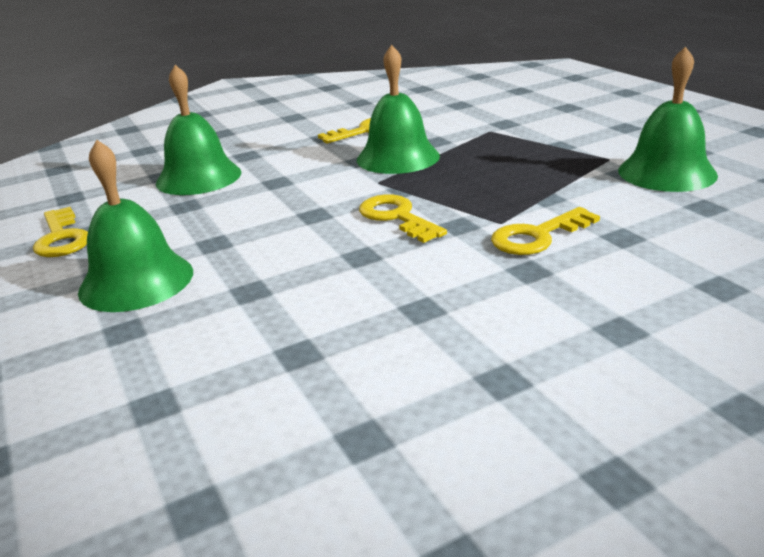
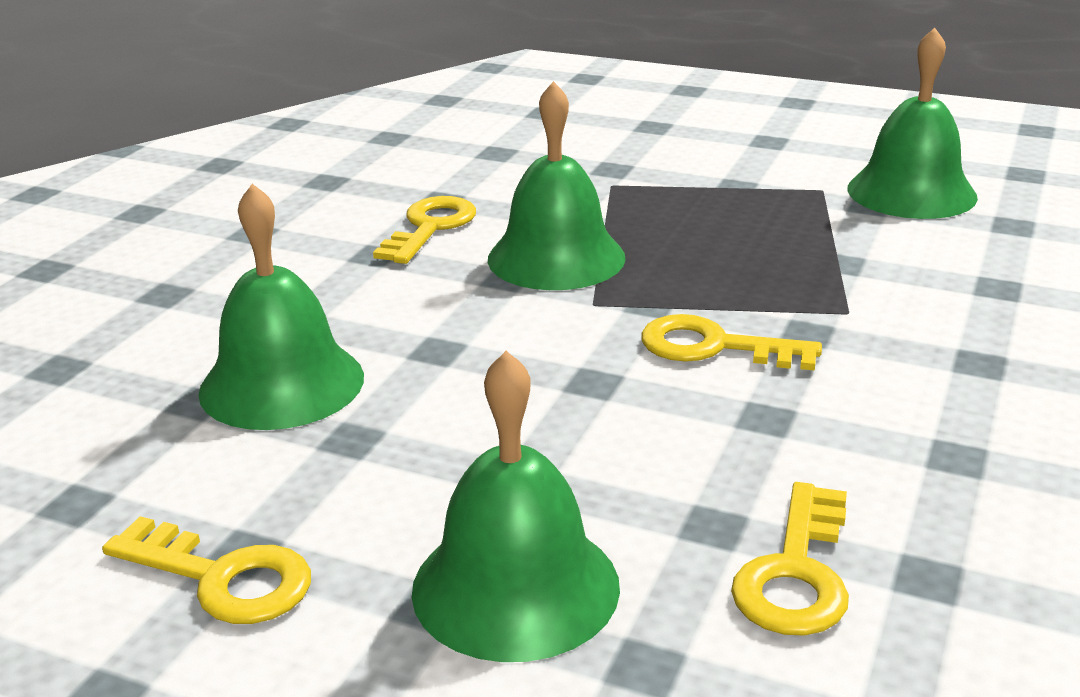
camera: 40 degrees left, 0 degrees up
(537, 236) = (918, 317): yellow key -> yellow key (796, 573)

